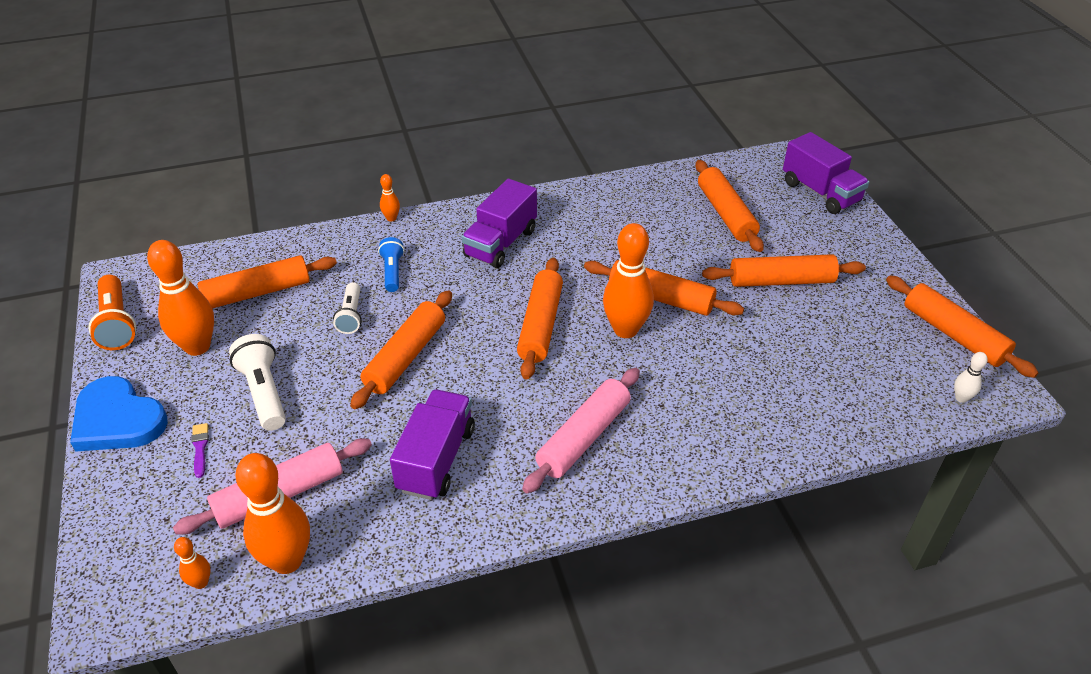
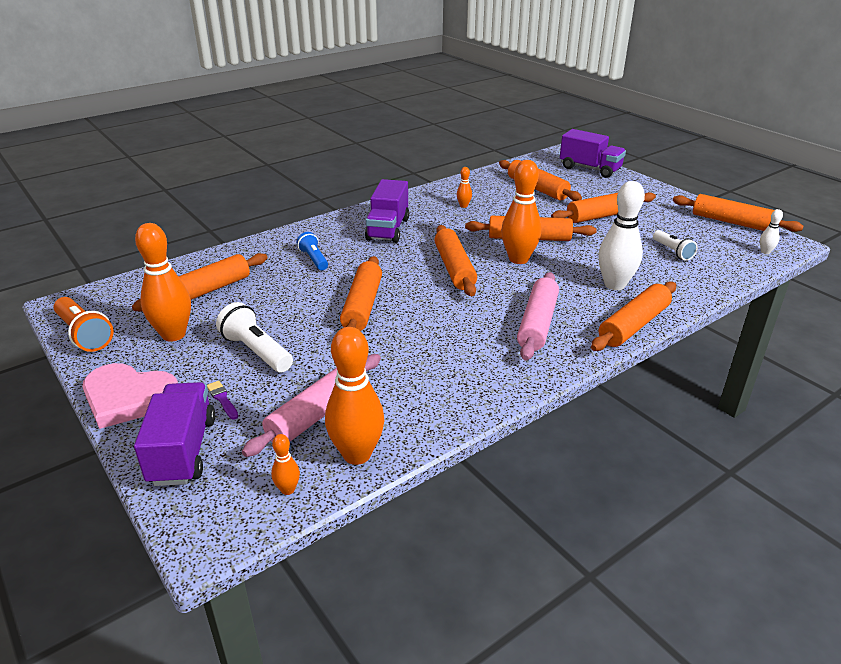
camera: 20 degrees left, 10 degrees down
(118, 420) = (128, 398): blue heart -> pink heart
(351, 316) = (298, 290): white flashlight -> white flashlight (672, 251)
(391, 218) = (289, 229): orange bowling pin -> orange bowling pin (463, 206)
(436, 459) = (435, 361): purple truck -> purple truck (183, 451)
(697, 472) = (634, 325): none -> orange rolling pin
(717, 402) = (614, 285): none -> white bowling pin

